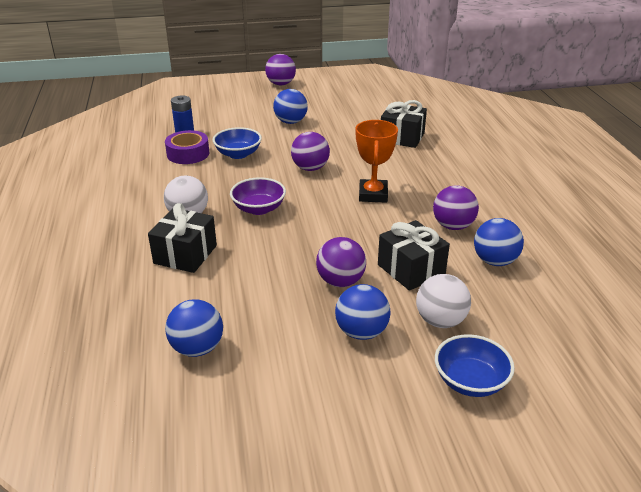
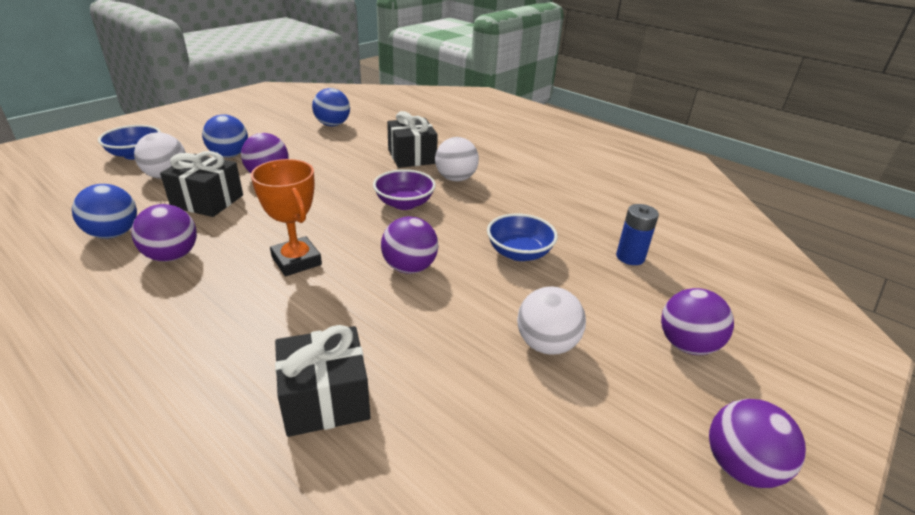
camera: 140 degrees right, 0 degrees up
(188, 154) = (568, 231): purple tape -> none
(234, 104) = (687, 345): none -> purple ball
(290, 122) = (546, 344): blue ball -> white ball

